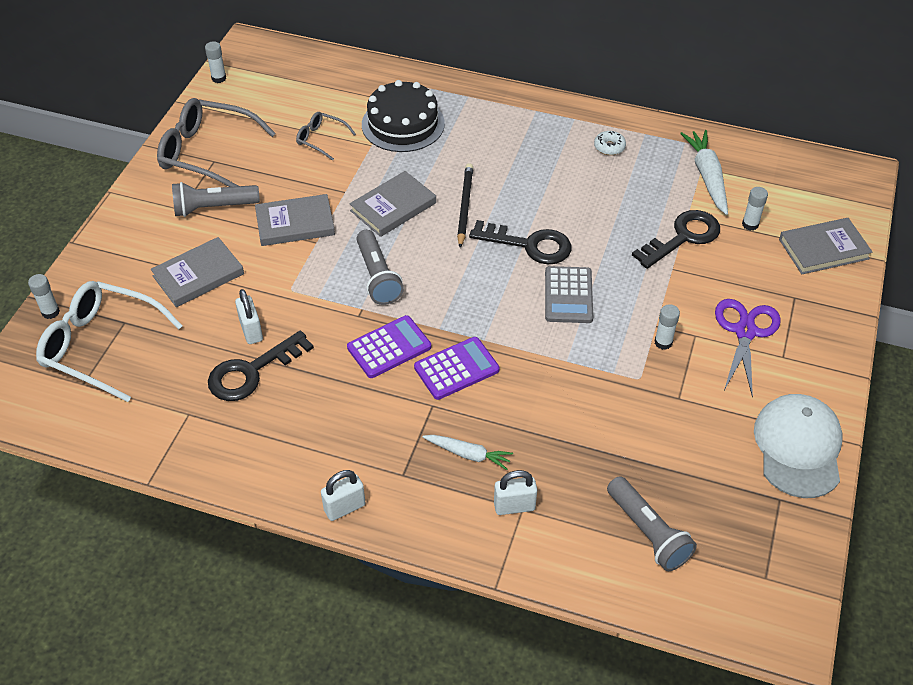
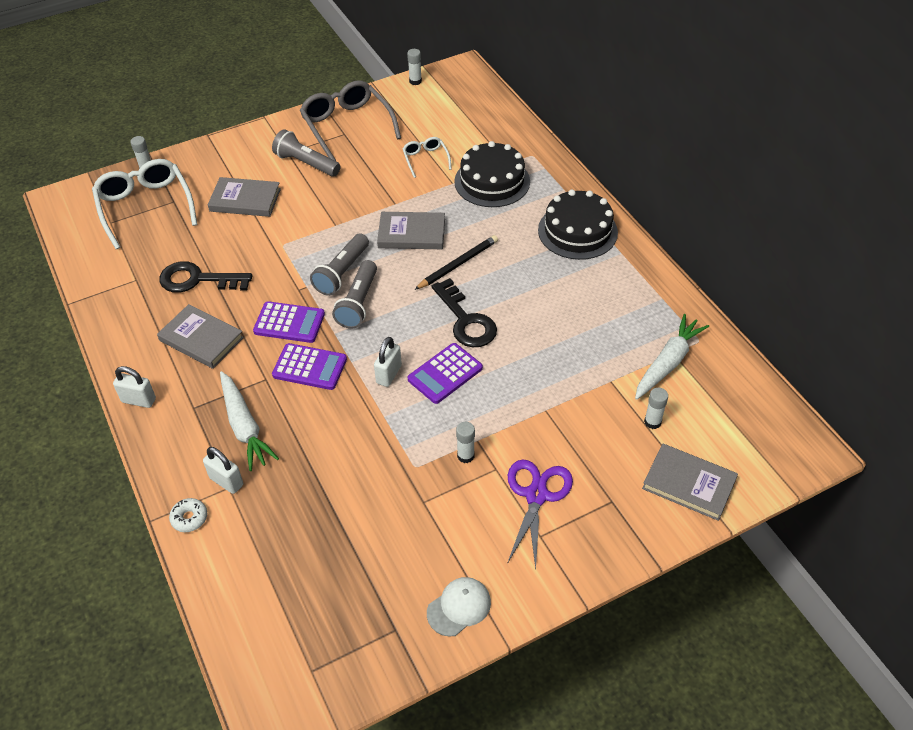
camera: 45 degrees right, 0 degrees up
(251, 331) = (229, 255): white padlock -> white padlock (389, 374)
(295, 223) = (339, 204): grey book -> grey book (201, 339)
(320, 139) = (425, 159): grey glasses -> white glasses
(468, 454) = (244, 426): white carrot -> white carrot, size x1.60
(521, 122) = (577, 231): none -> black cake
(568, 295) = (445, 374): grey calculator -> purple calculator
(609, 147) = (619, 290): white donut -> white donut (189, 518)
(648, 533) = (280, 571): grey flashlight -> grey flashlight (358, 303)
(683, 237) = (585, 394): black key -> none
(745, 332) = (536, 495): purple scissors -> purple scissors turned 45 degrees counterclockwise
(798, 447) = (459, 607): white cap -> white cap, size x0.58

